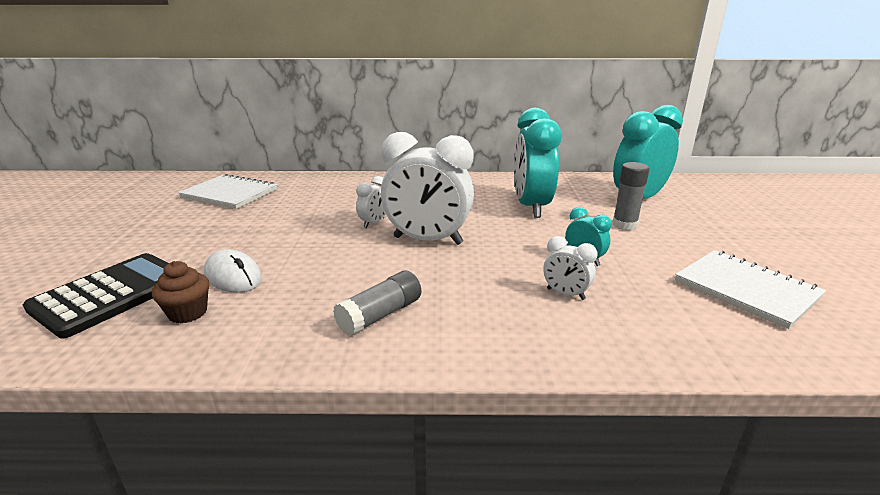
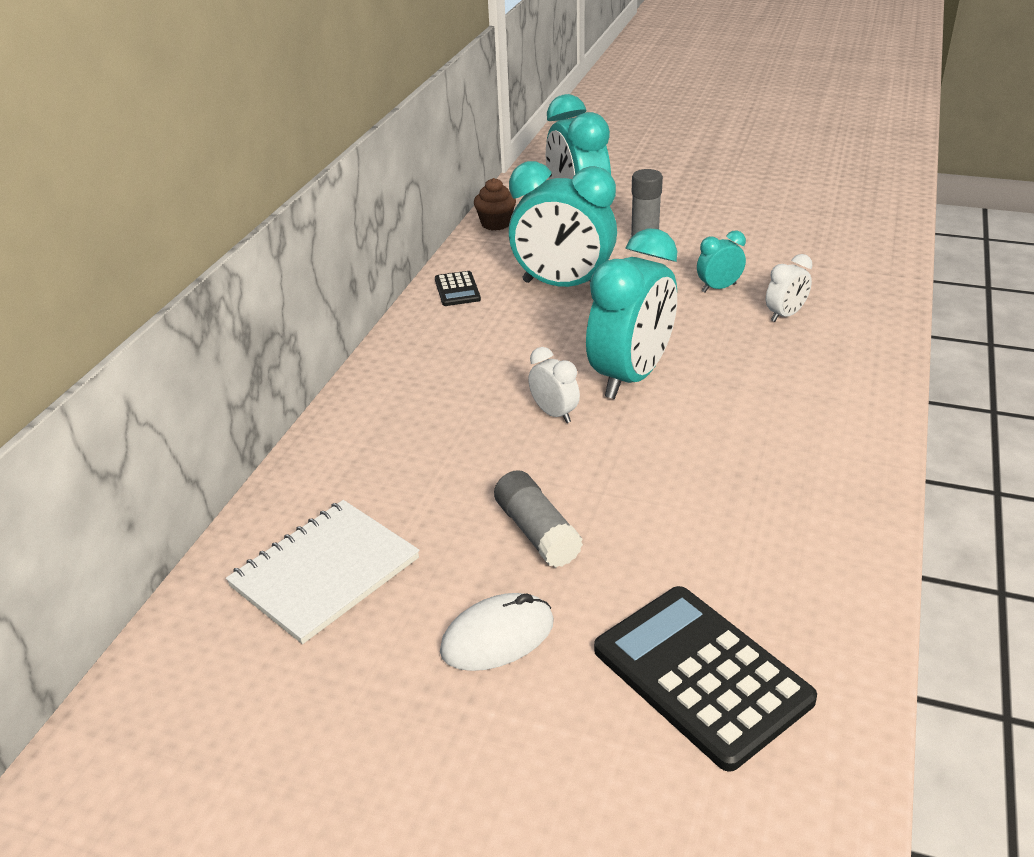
camera: 70 degrees left, 10 degrees up
(188, 313) = (771, 585): brown cupcake -> brown cupcake (496, 224)
(233, 276) = (680, 549): white mouse -> white mouse (497, 637)
(380, 315) = (804, 432): grey glue stick -> grey glue stick (537, 532)
(427, 240) = (631, 377): white clock -> turquoise clock
(498, 181) = (457, 289): none -> black calculator
(746, 289) = (796, 229): white notebook -> none

